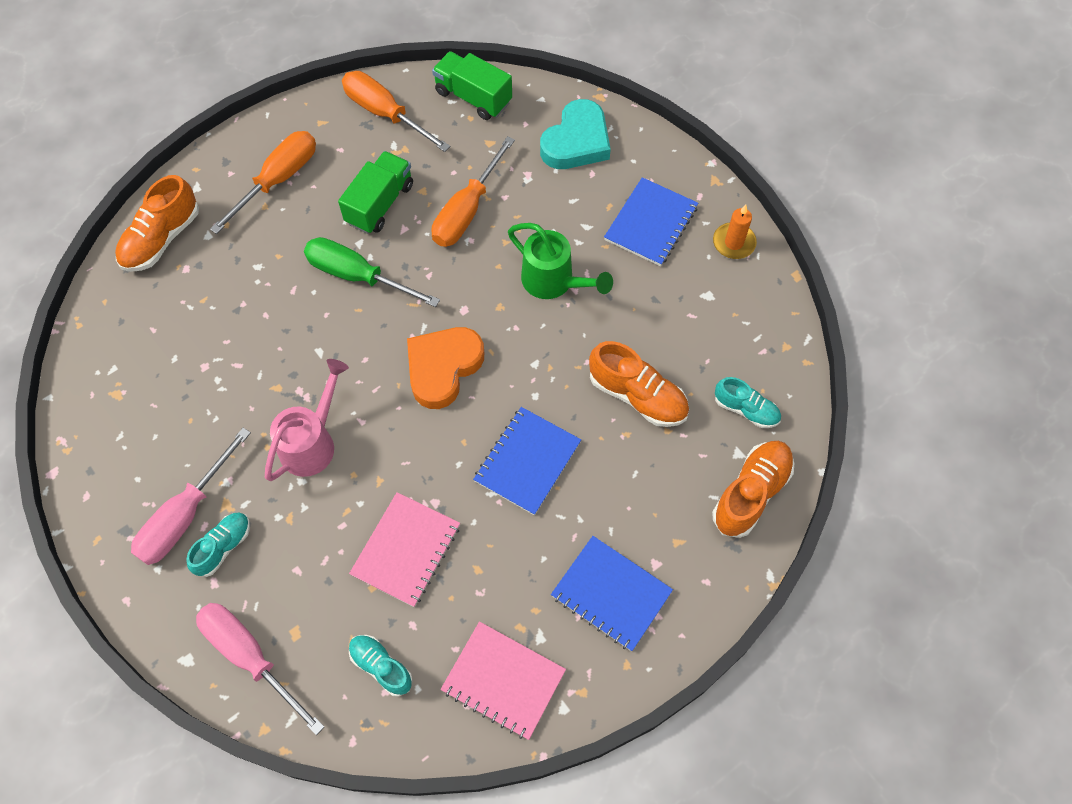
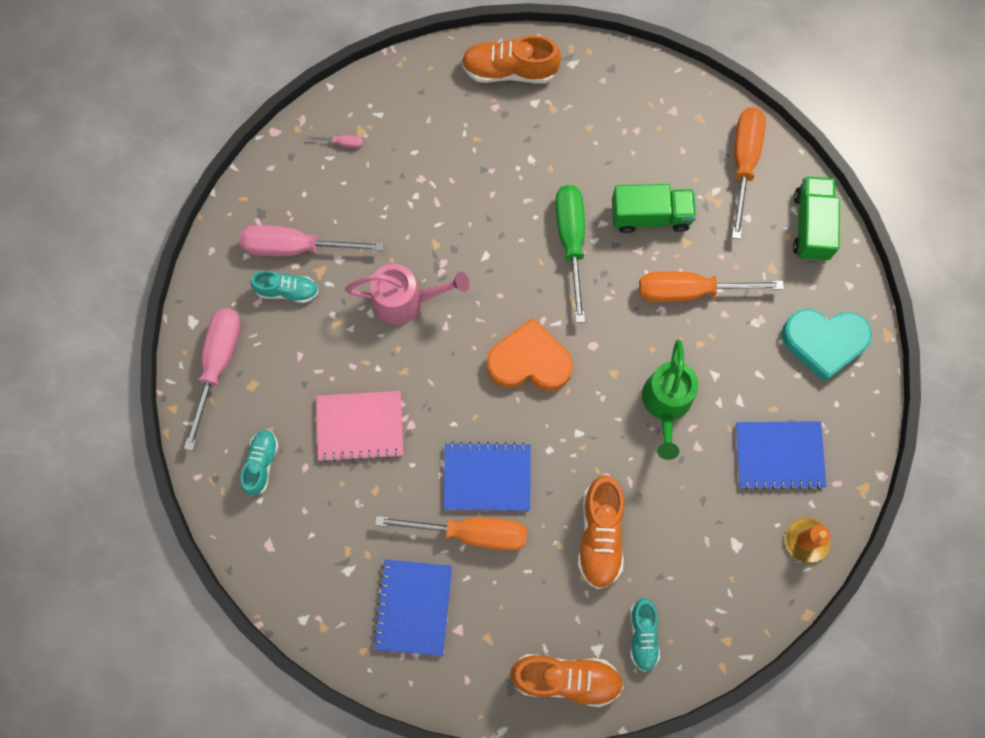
camera: 60 degrees right, 10 degrees up
(114, 416) = (342, 143): none -> pink screwdriver
(278, 180) = (621, 121): orange screwdriver -> orange screwdriver (471, 532)
(503, 681) = (299, 561): pink notebook -> none

